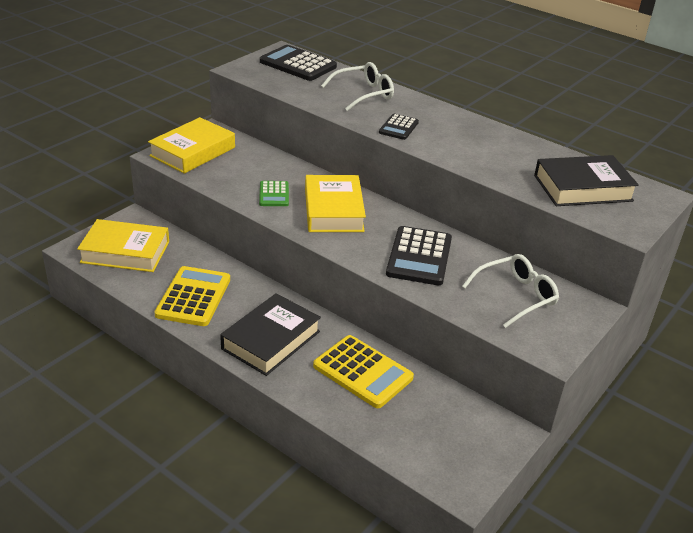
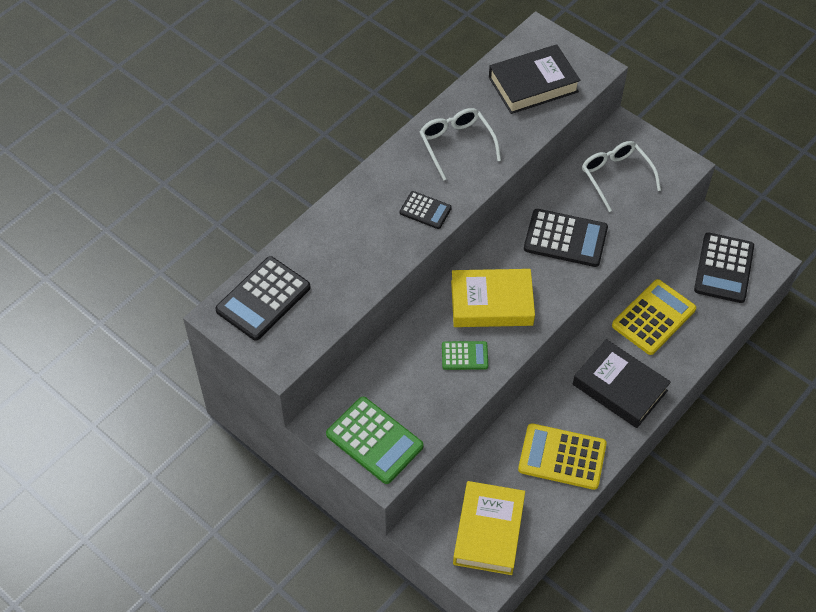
camera: 85 degrees left, 20 degrees up
(192, 151) = (374, 440): yellow book -> green calculator
(363, 94) = (345, 237): white glasses -> white glasses (456, 145)
(444, 440) = (723, 268): none -> black calculator
(582, 188) = (533, 85): black book -> black book turned 75 degrees clockwise

